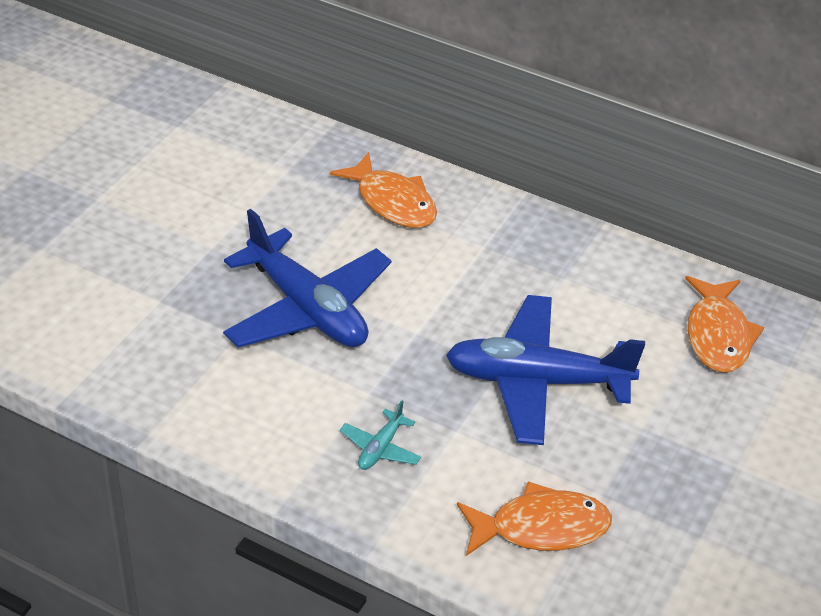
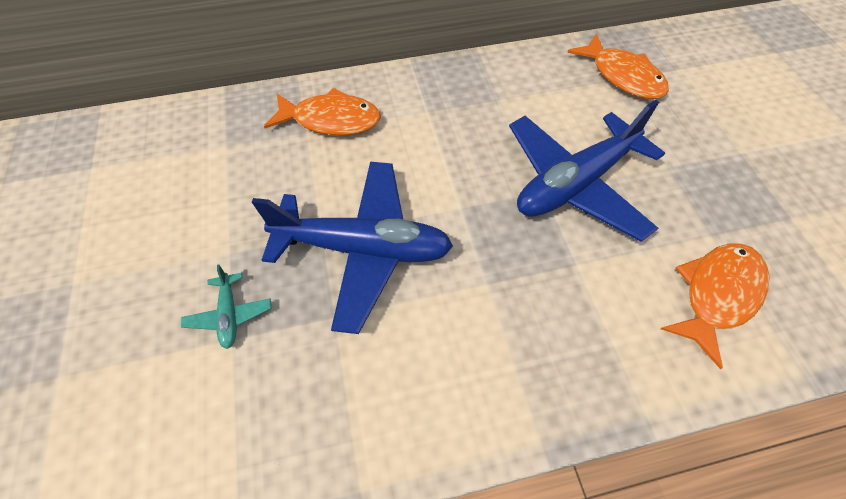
camera: 40 degrees left, 15 degrees up
(380, 448) = (550, 326): turquoise plane -> turquoise plane (229, 314)

